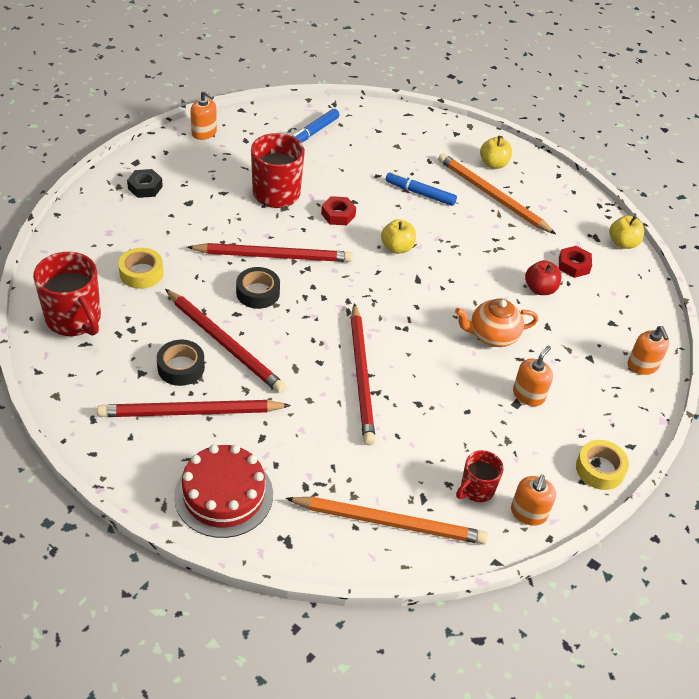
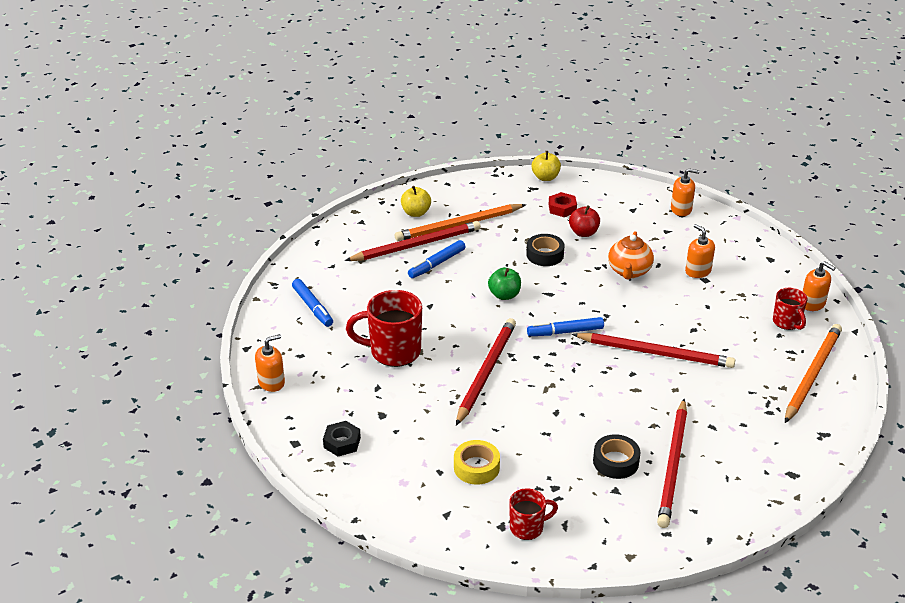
camera: 65 degrees left, 10 degrees down
(74, 319) = (527, 528): red mug -> red mug, size x0.57
(224, 495) = (771, 462): red cake -> none
(225, 343) = (593, 427): red pencil -> red pencil (416, 245)
(258, 293) = (533, 393): black tape -> black tape (545, 255)
(338, 214) = (444, 319): red nut -> none
(361, 301) = (565, 332): none -> blue marker
(397, 248) = (504, 295): yellow apple -> green apple
(600, 469) = (777, 259): yellow tape -> none

